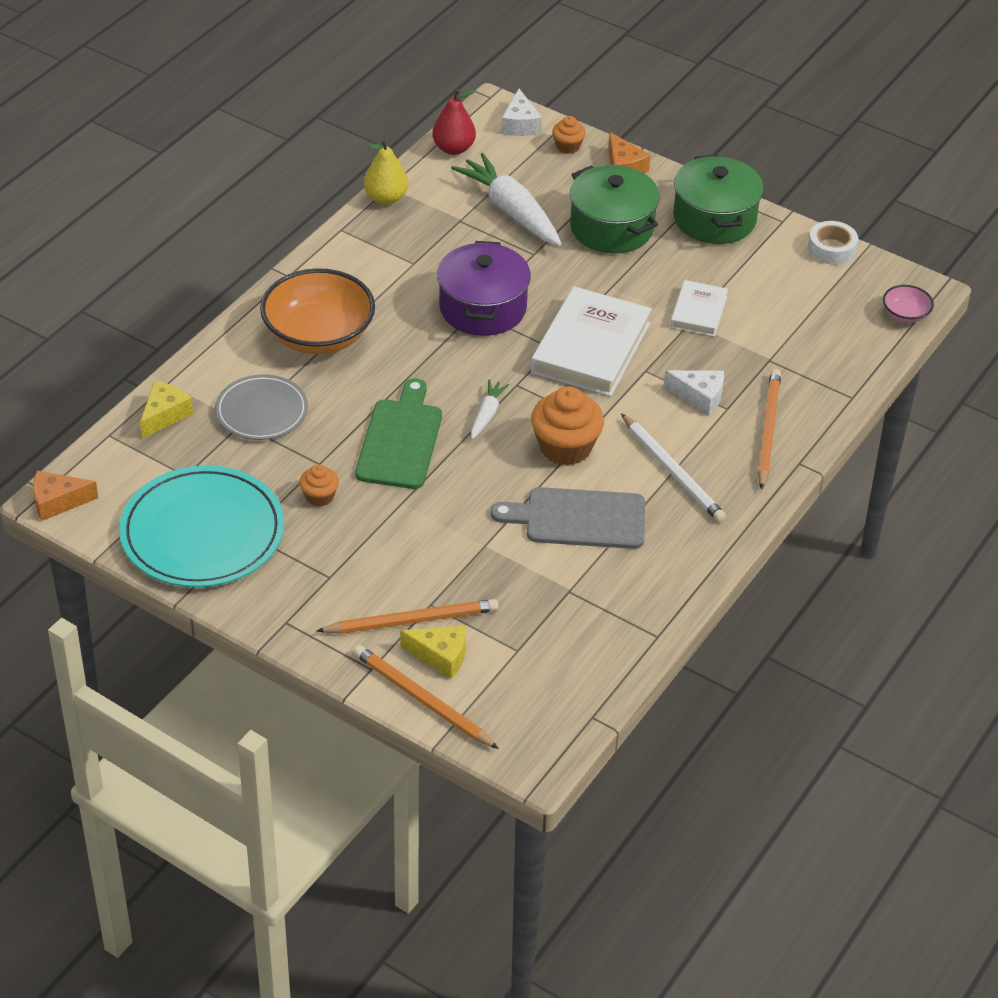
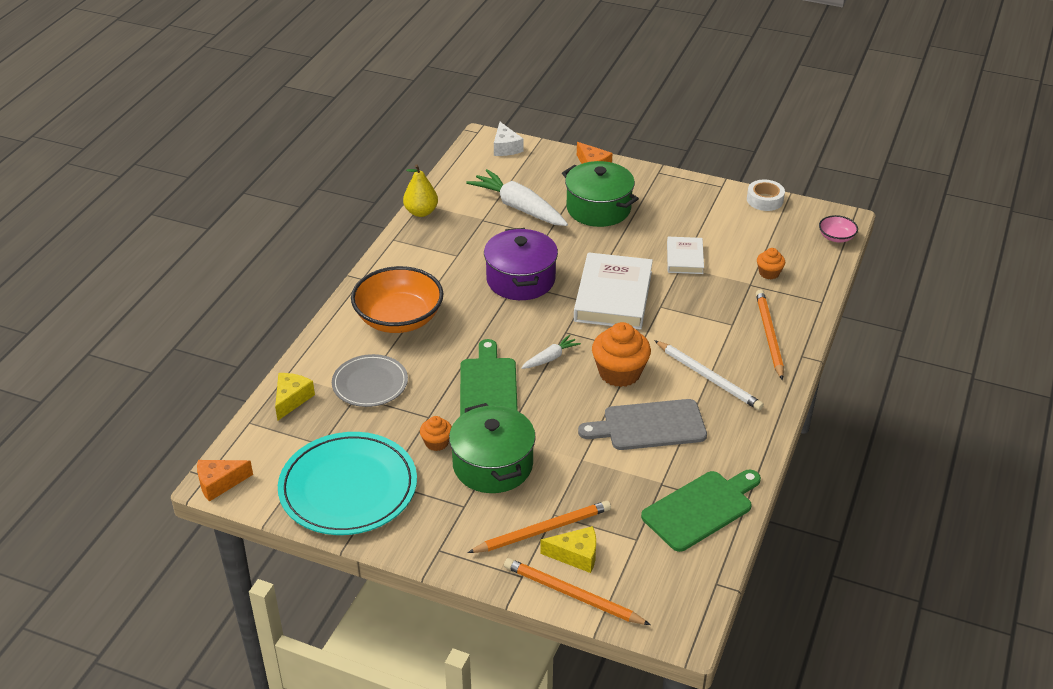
camera: 10 degrees left, 5 degrees down
(453, 148) = (461, 171): red pear -> none
(487, 415) = (550, 358): white carrot -> white carrot turned 45 degrees clockwise
(568, 146) = (546, 157): orange cupcake -> orange cupcake (769, 273)
(605, 628) = (700, 509): none -> green cutting board
(699, 397) = (708, 319): white cheese -> none
(714, 218) = (672, 191): green pot -> green pot (493, 465)

